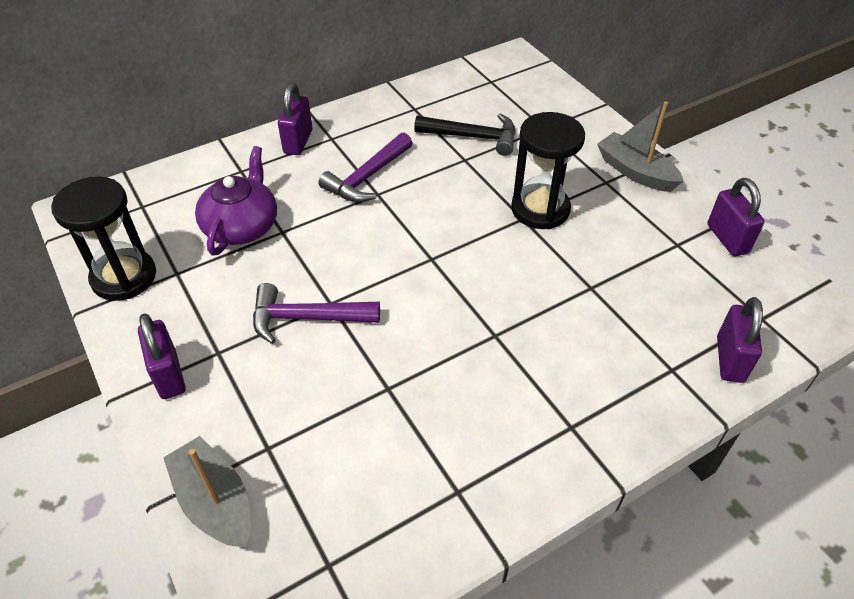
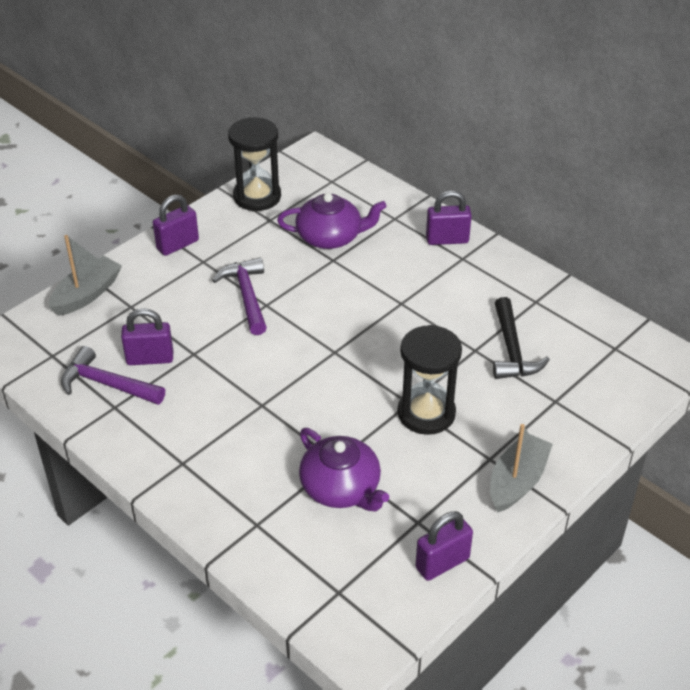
camera: 75 degrees right, 5 degrees down
(367, 177) = (419, 292): purple hammer -> purple hammer (107, 384)
(629, 290) = (341, 488): none -> purple teapot
(730, 359) = (279, 566): purple padlock -> purple padlock (150, 359)

